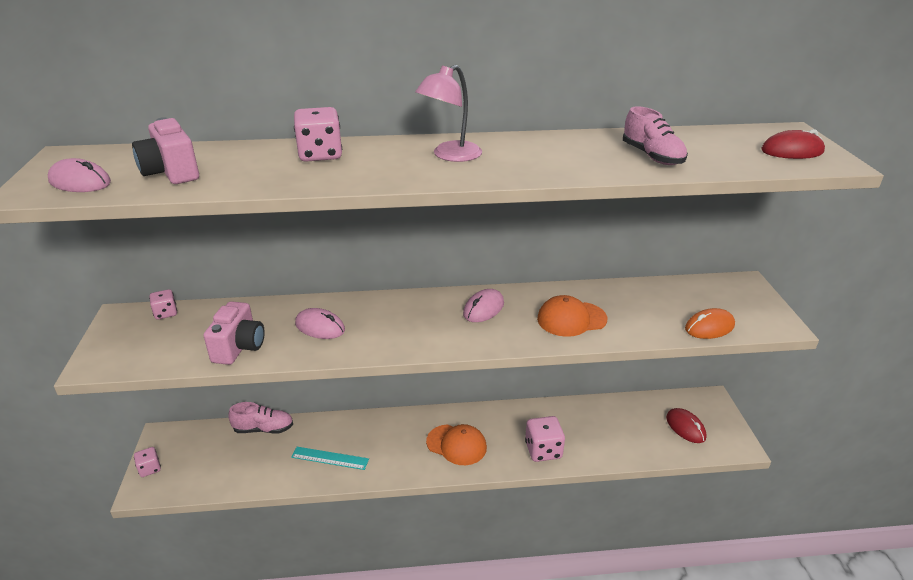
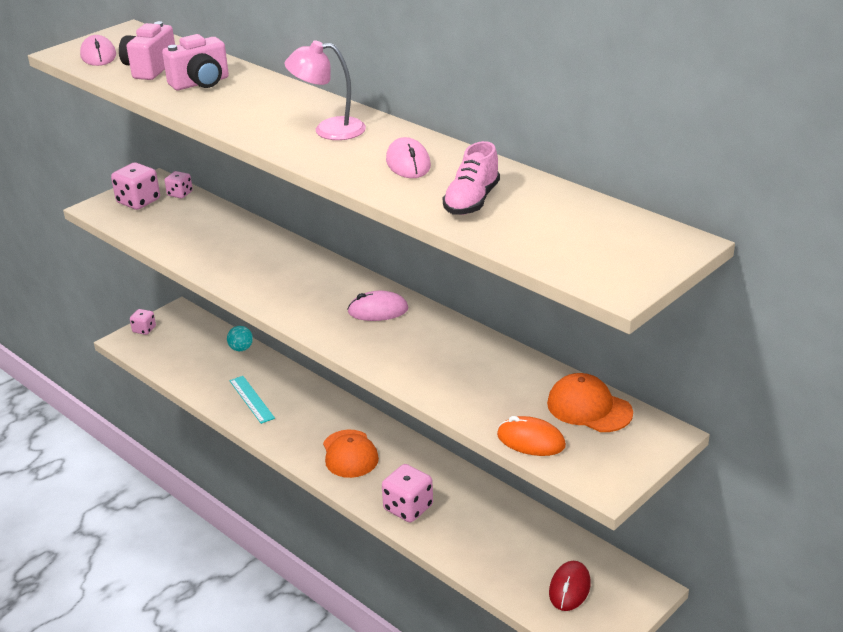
camera: 50 degrees right, 0 degrees up
(239, 347) = (180, 242): pink camera -> pink camera (201, 83)
(263, 429) = (241, 349): pink shoe -> turquoise ball
(320, 155) = (253, 91): pink dice -> pink dice (138, 201)
(320, 327) = (247, 257): pink mouse -> pink mouse (408, 163)
(571, 319) = (428, 359): orange cap -> orange cap (589, 408)
(792, 151) = (612, 258): red mouse -> none

